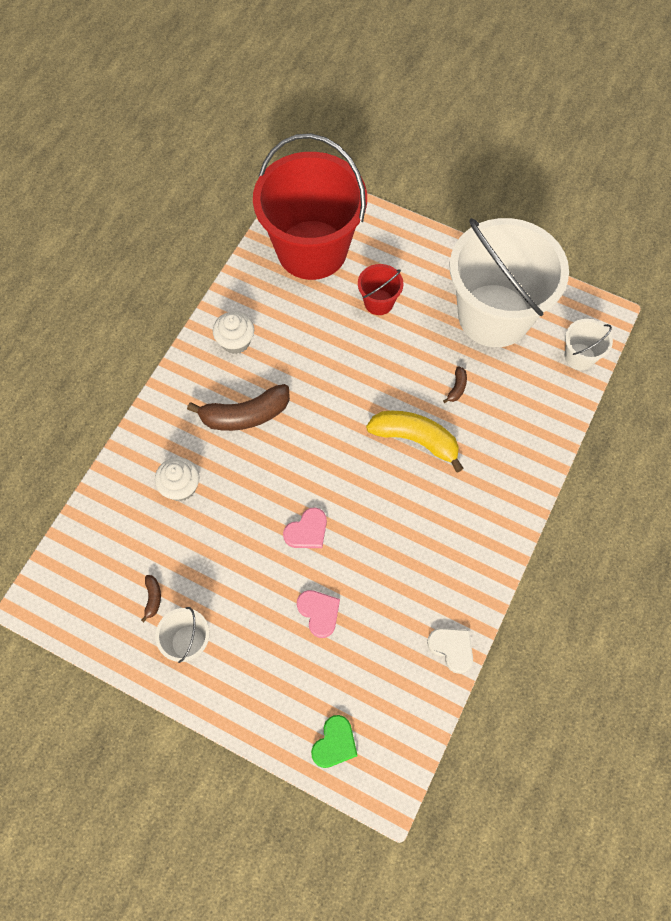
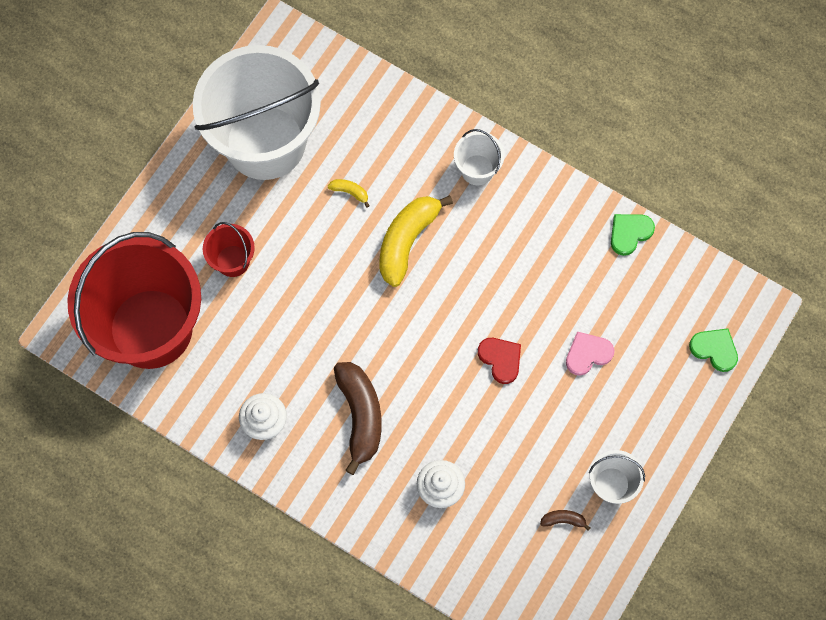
camera: 85 degrees left, 5 degrees up
(307, 531) = (500, 359): pink heart -> red heart
(452, 648) = (629, 233): white heart -> green heart
(457, 388) = (350, 192): brown banana -> yellow banana
(579, 356) = (326, 66): white bucket -> white bucket (477, 170)

